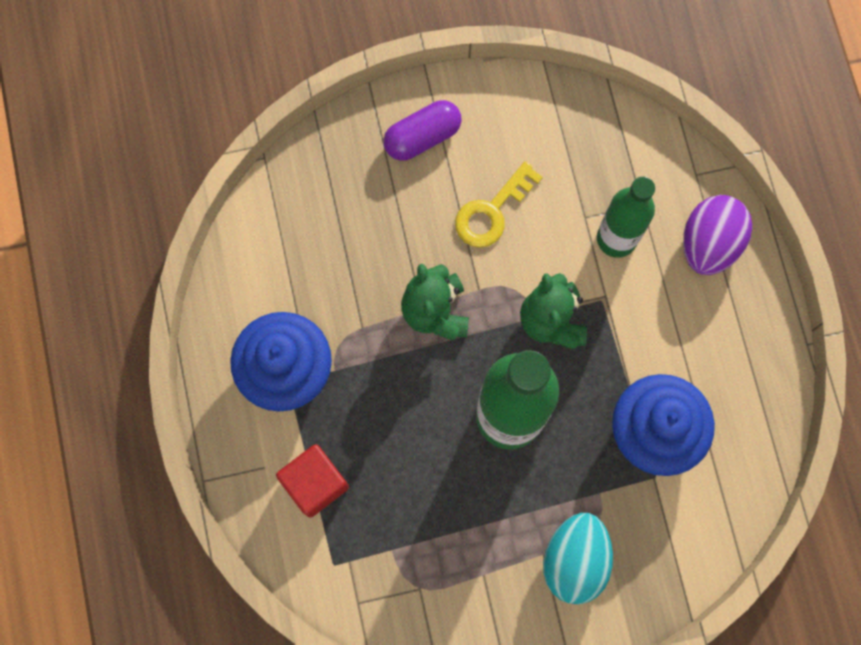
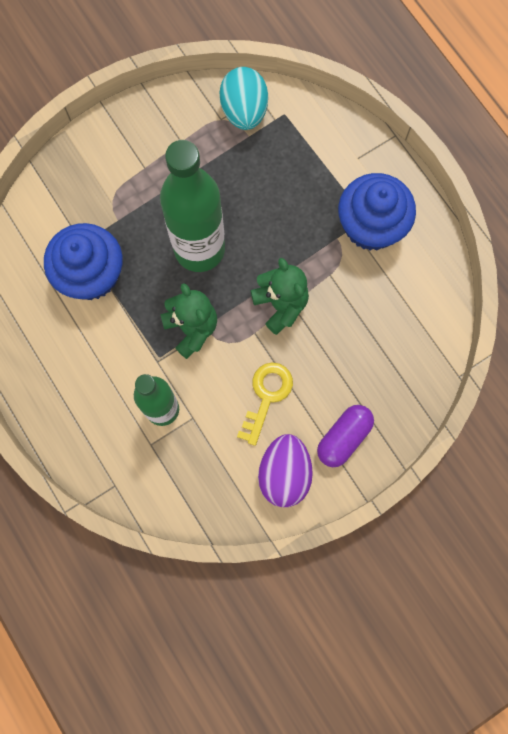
camera: 160 degrees right, 0 degrees up
(315, 483) = (318, 159): red cube -> none
(574, 560) = (121, 171): turquoise egg -> turquoise egg (244, 111)
(709, 244) = (88, 431): purple egg -> purple egg (284, 473)

